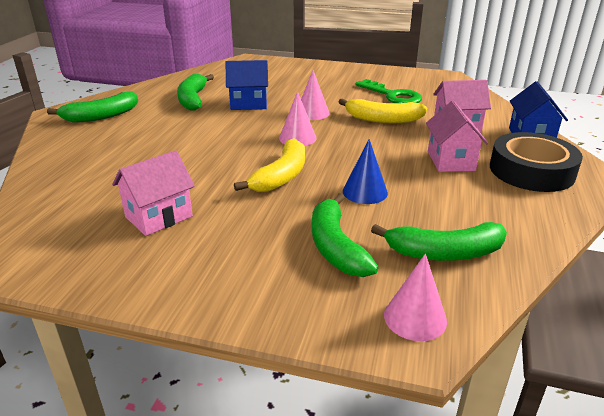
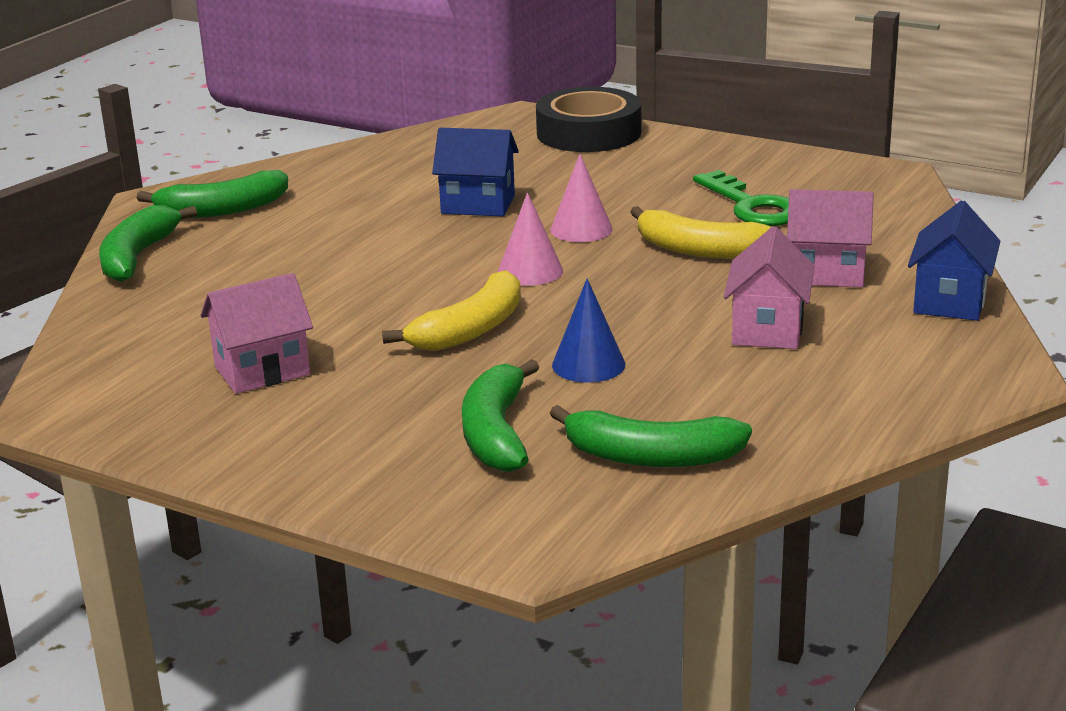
camera: 15 degrees right, 5 degrees down
(193, 99) = (385, 189): green banana -> green banana (138, 257)
(415, 317) = (551, 525): pink cone -> none
(531, 171) = (896, 357): black tape -> black tape (588, 133)

